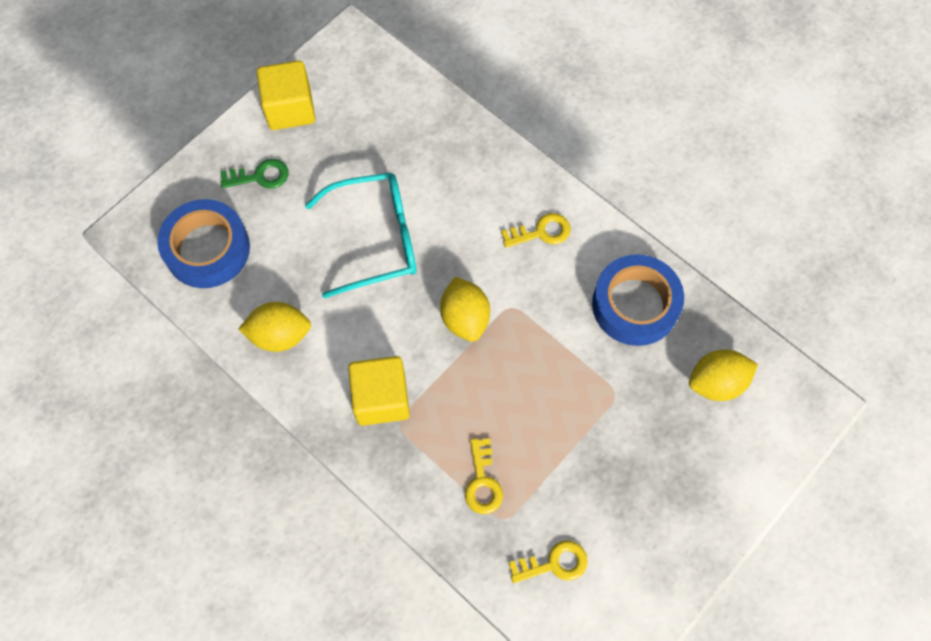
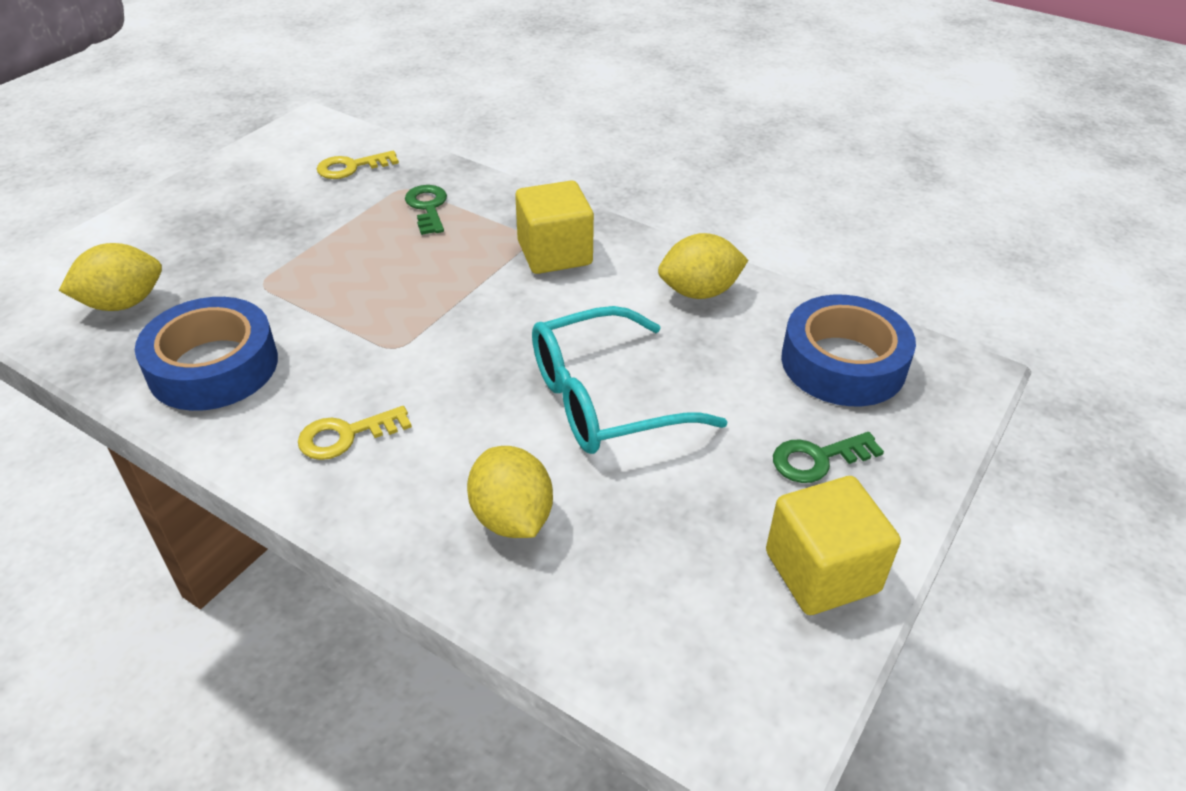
camera: 170 degrees right, 25 degrees down
(465, 318) = (459, 330): yellow lemon -> yellow lemon (512, 518)
(482, 482) = (427, 207): yellow key -> green key

